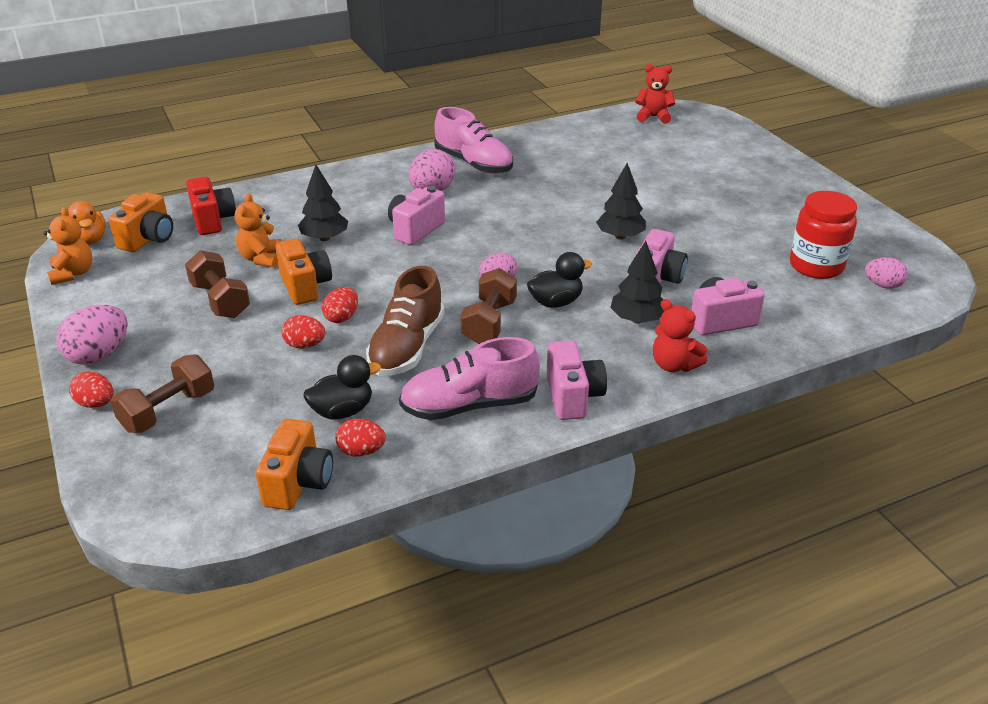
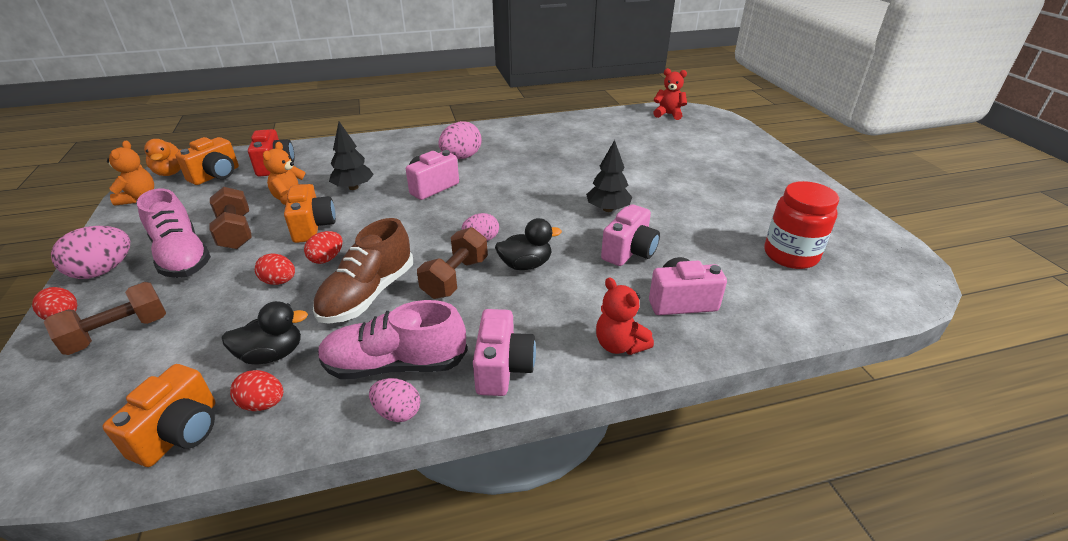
camera: 10 degrees right, 0 degrees up
(474, 163) = (505, 139): pink shoe -> pink shoe (182, 256)
(637, 319) = (597, 291): black tree -> none
(882, 285) = (858, 282): pink egg -> pink egg (397, 412)

